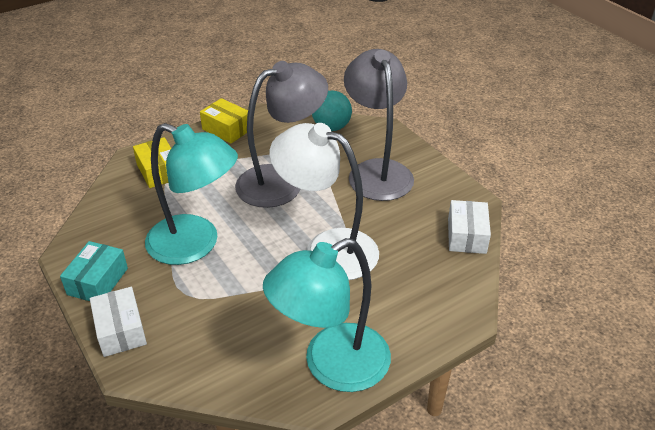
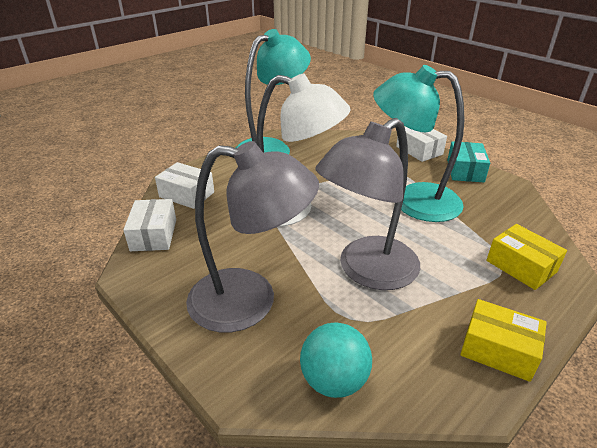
camera: 170 degrees right, 5 degrees down
(377, 171) = (250, 301): grey lamp -> grey lamp turned 60 degrees counterclockwise
(444, 285) = (187, 194): none -> white box

